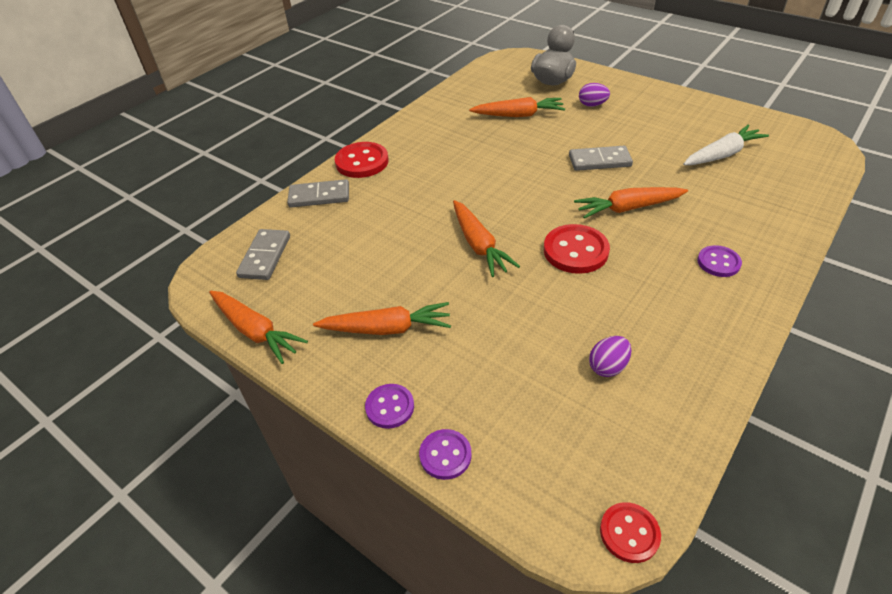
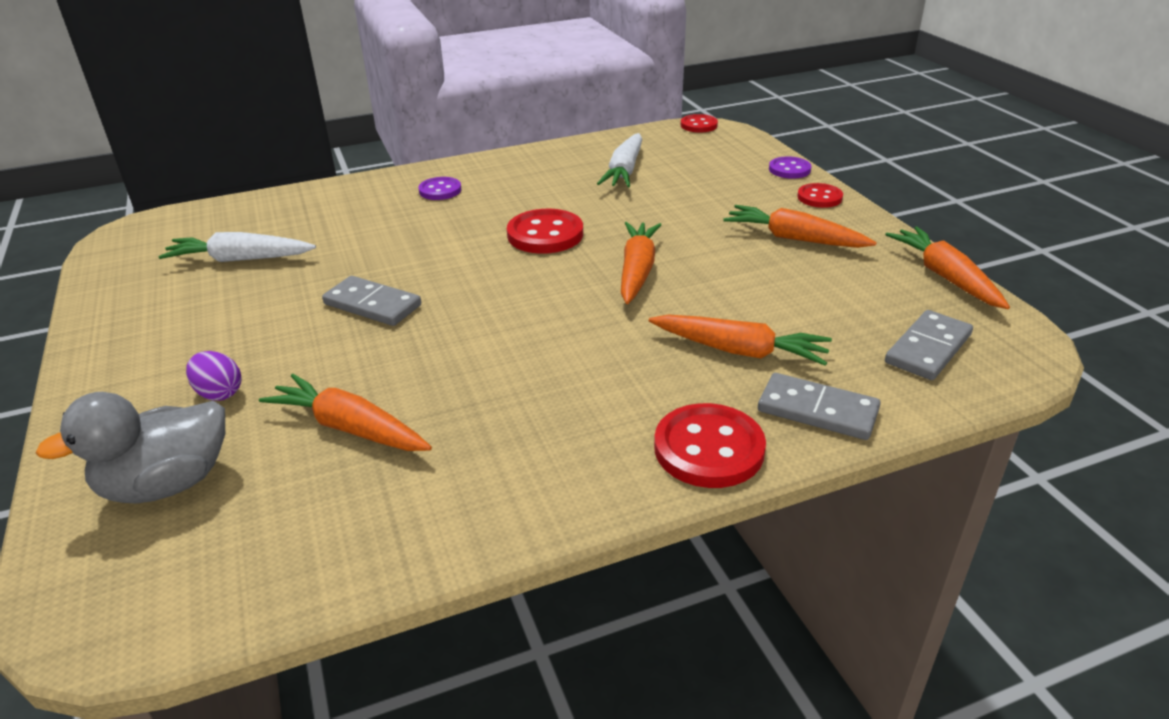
camera: 150 degrees left, 10 degrees down
(390, 407) = (819, 197): purple button -> red button
(607, 366) = (624, 171): purple egg -> white carrot
(628, 208) = (435, 248): orange carrot -> orange carrot (739, 351)

